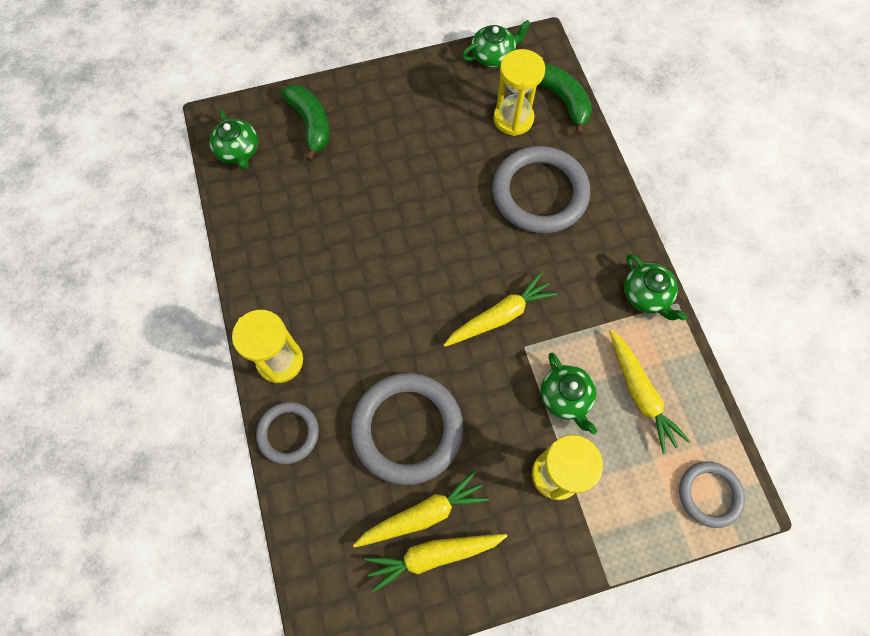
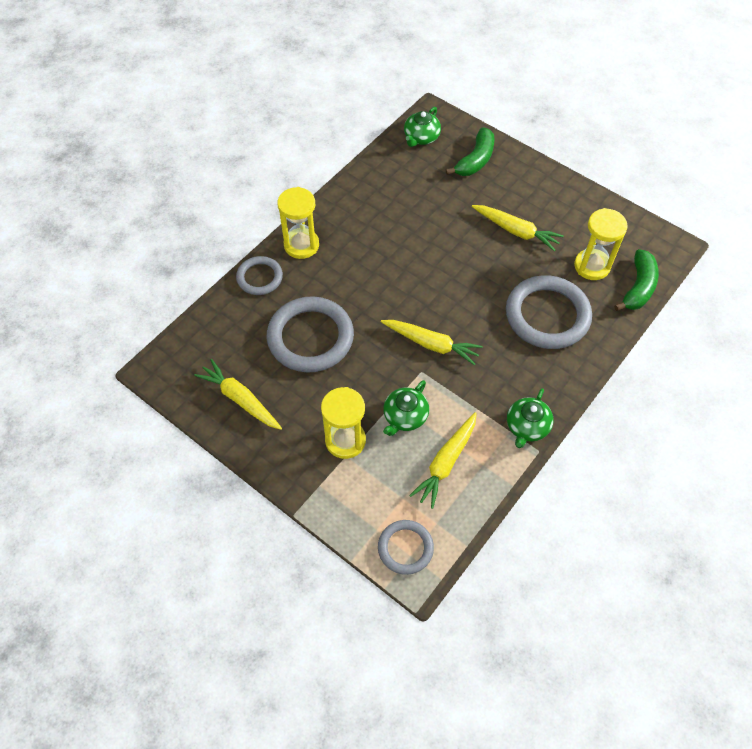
camera: 55 degrees right, 10 degrees down
(423, 514) = (262, 378): yellow carrot -> yellow carrot (516, 231)
(493, 56) = (632, 225): green teapot -> none

